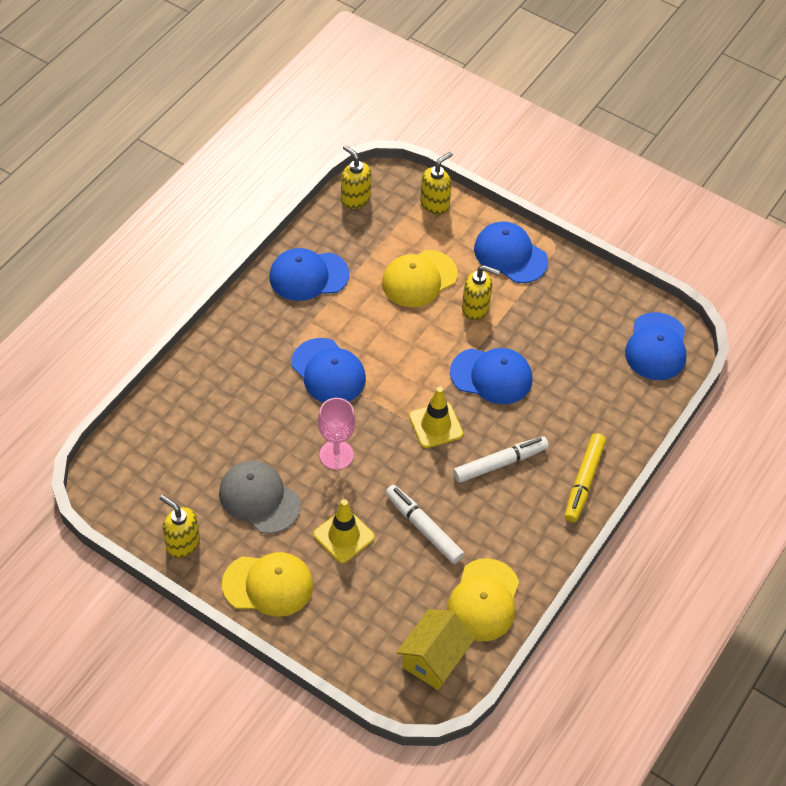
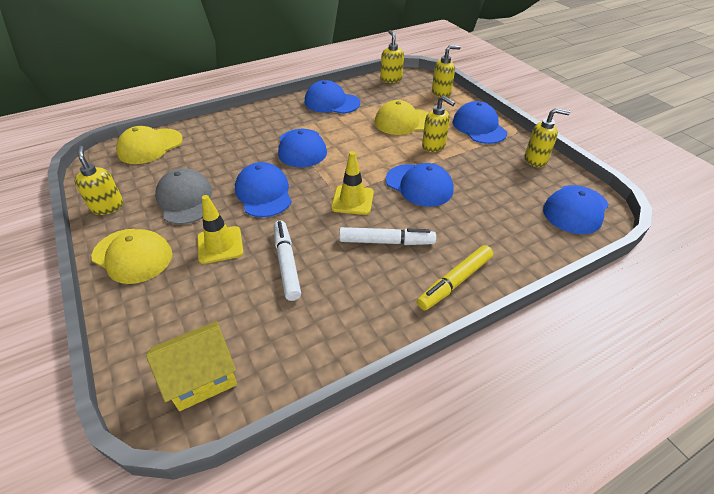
camera: 30 degrees right, 10 degrees down
(336, 455) = (263, 193): pink goblet -> blue cap
(484, 600) = (292, 344): yellow cap -> yellow cap (150, 146)
(593, 288) = (536, 160): none -> yellow soap dispenser

